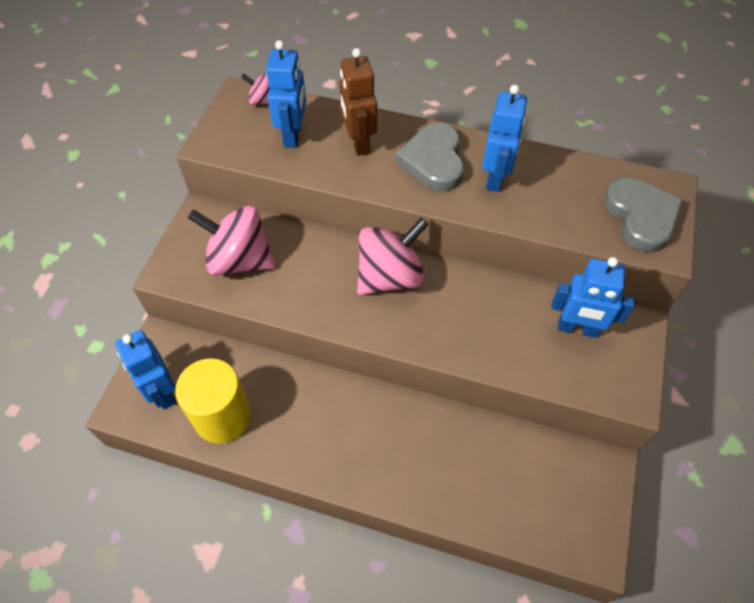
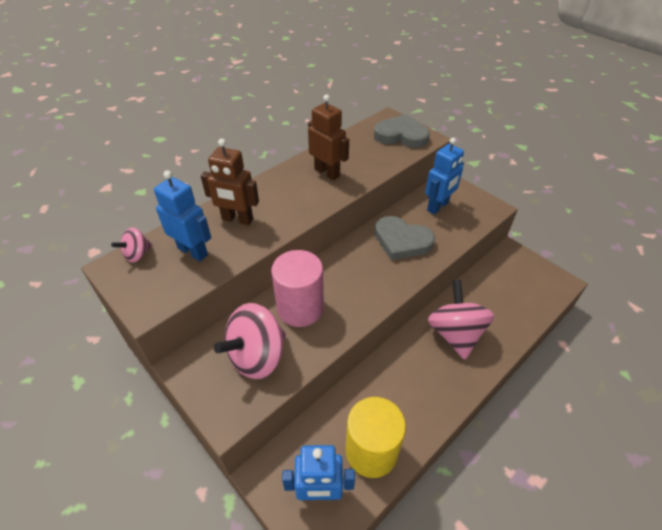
camera: 60 degrees left, 10 degrees down
(316, 264) = (300, 308): none -> pink cylinder
(390, 277) = (342, 271): pink spinning top -> pink spinning top (455, 334)
(433, 161) = (289, 192): grey heart -> grey heart (402, 241)
(495, 177) = (327, 172): blue robot -> brown robot

